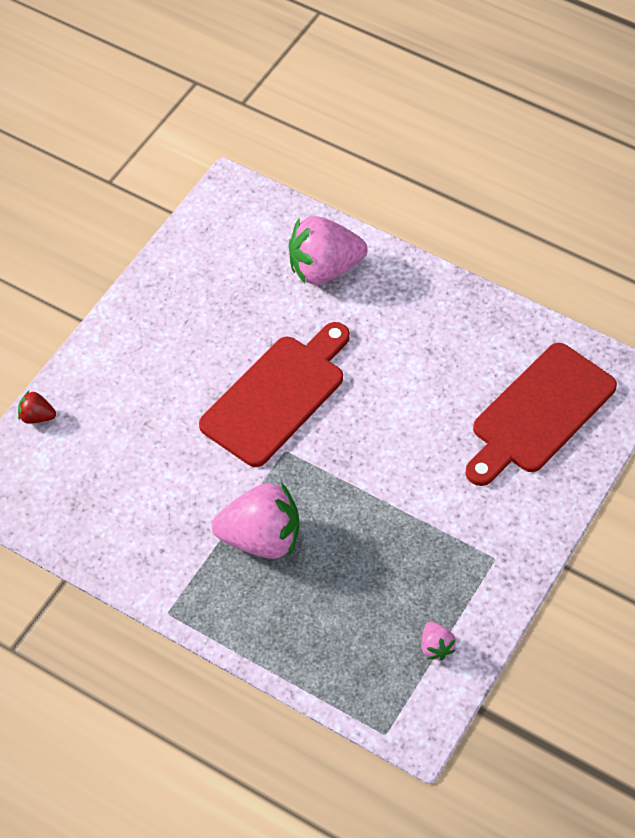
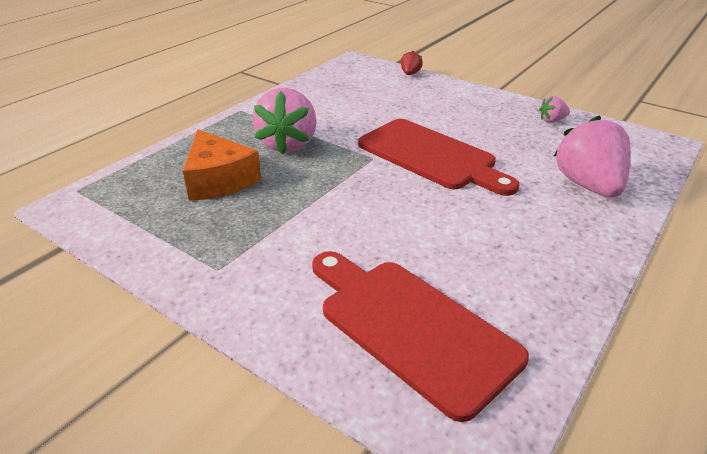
camera: 95 degrees right, 20 degrees down
(349, 594) = (219, 180): none -> orange cheese
(436, 647) = (138, 222): pink strawberry -> pink strawberry (552, 120)

